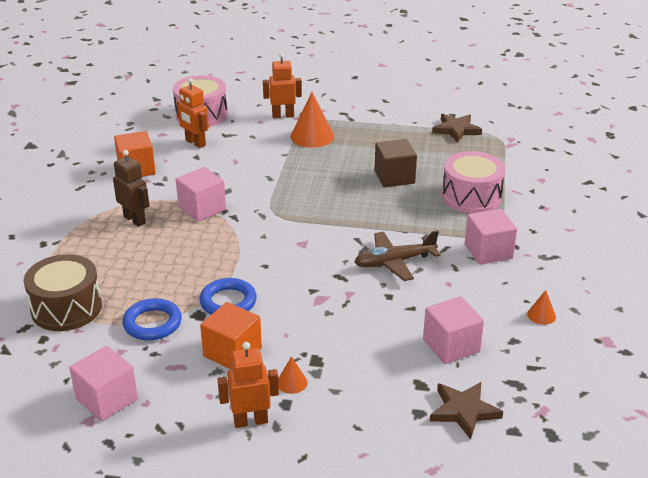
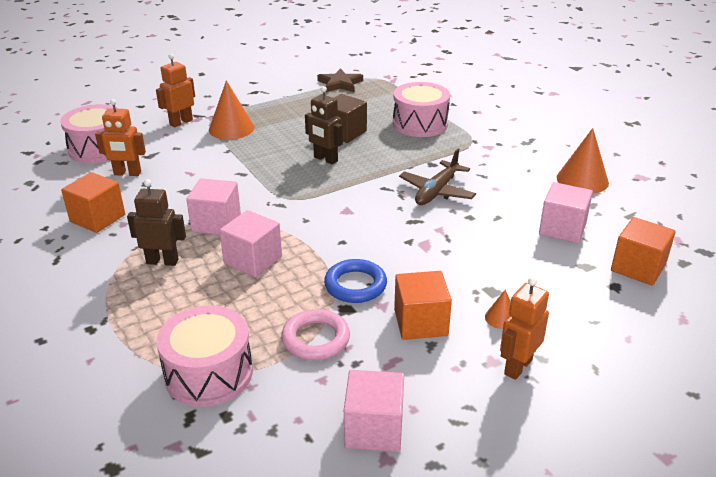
camera: 40 degrees left, 0 degrees up
(66, 308) = (209, 373): brown drum -> pink drum
(152, 323) = (315, 339): blue ring -> pink ring
(346, 194) = (325, 159): none -> brown robot
(464, 411) = (638, 268): brown star -> orange cube
(488, 251) = (487, 155): pink cube -> pink cube (253, 260)
(541, 315) = (582, 180): orange cone -> orange cone, size x2.01

